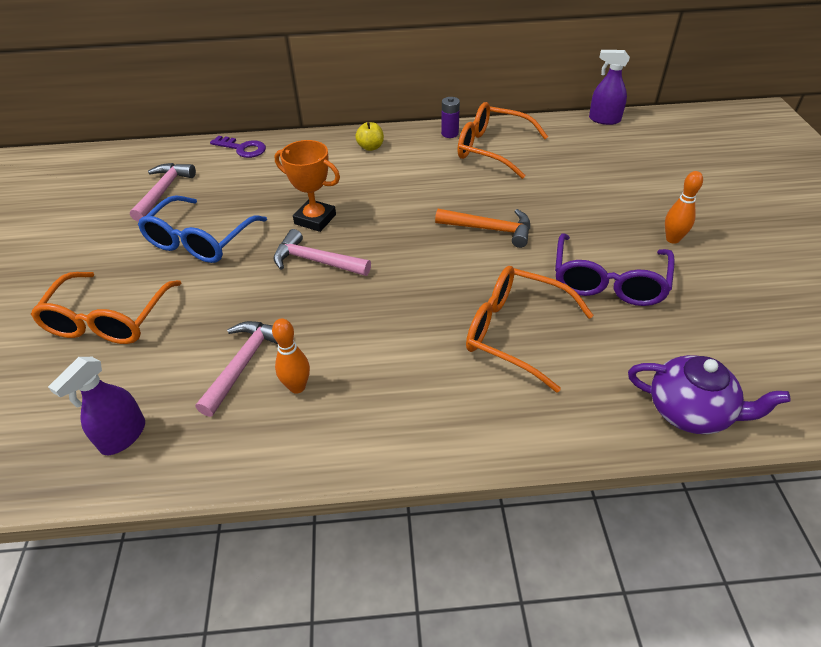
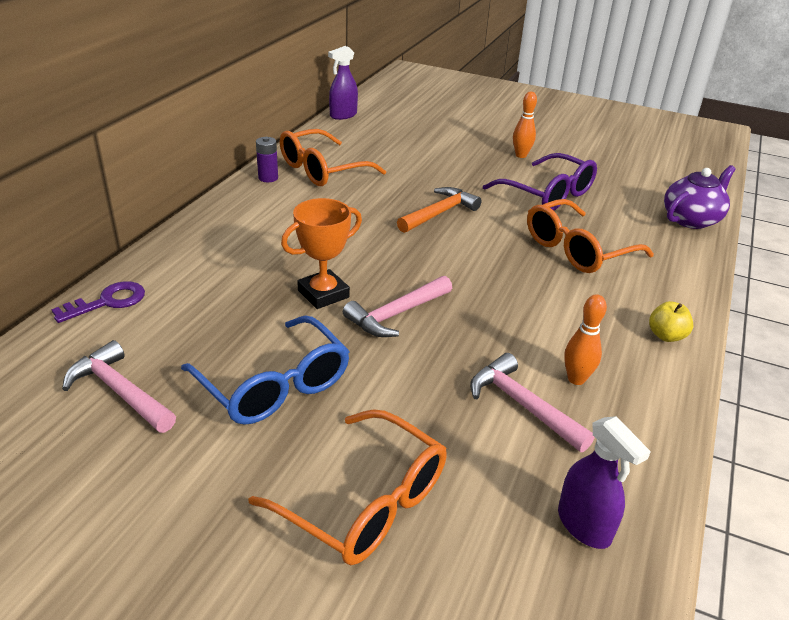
camera: 65 degrees left, 10 degrees down
(370, 147) = (231, 223): yellow apple -> yellow apple (666, 336)

